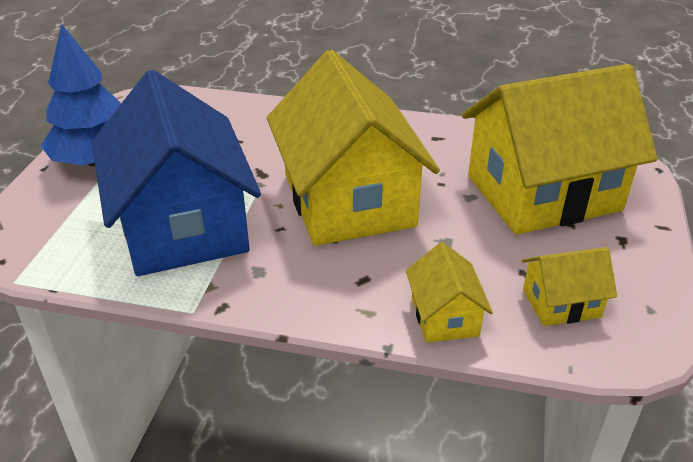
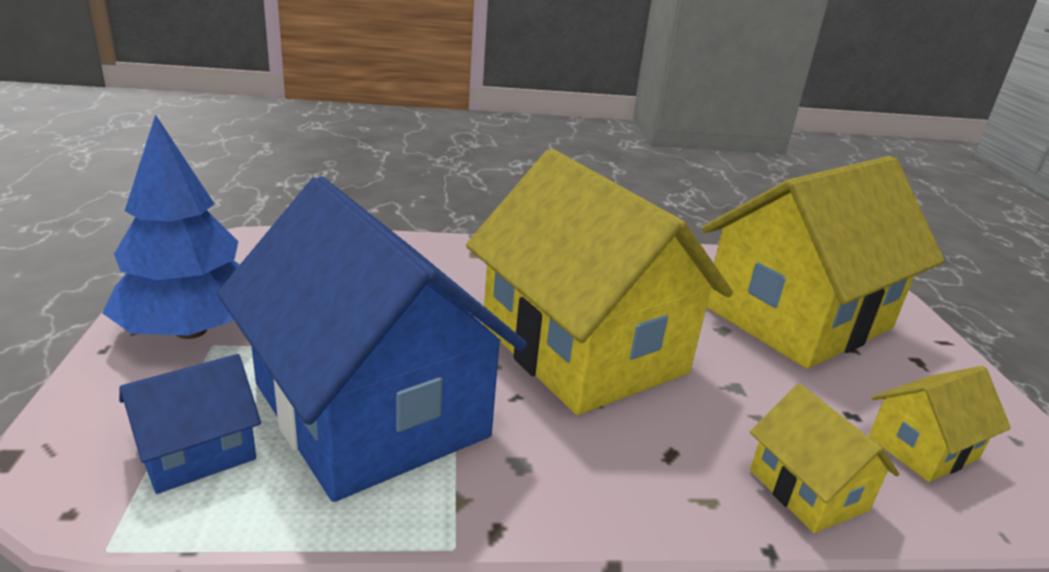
camera: 20 degrees left, 10 degrees down
(74, 237) = (197, 452): none -> blue house

